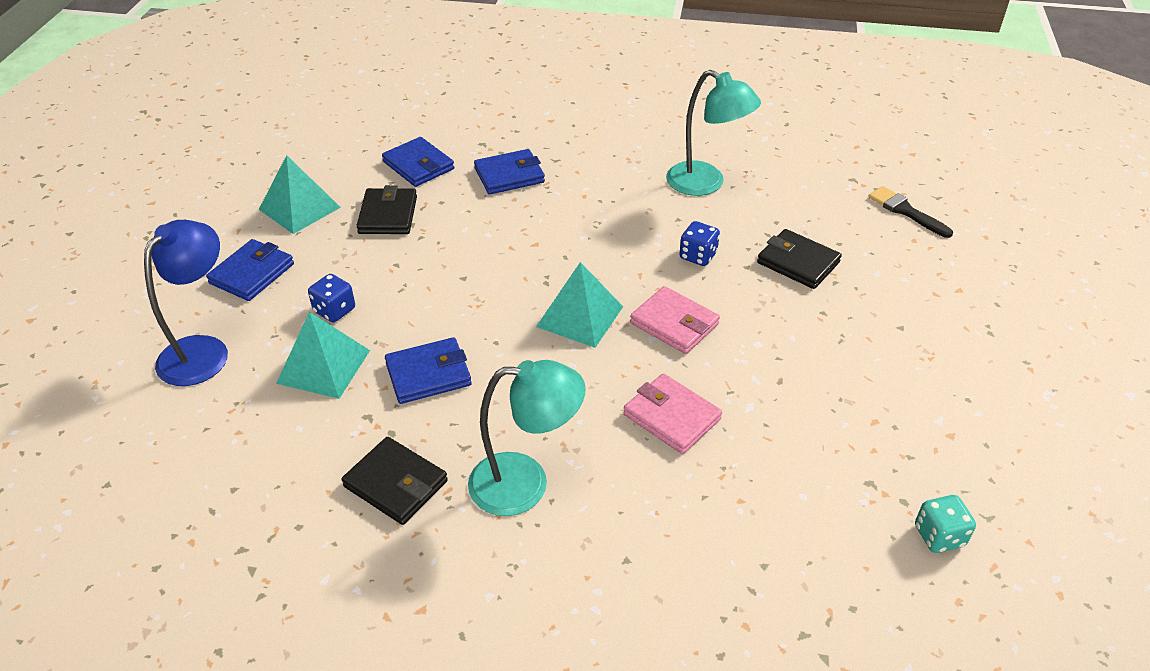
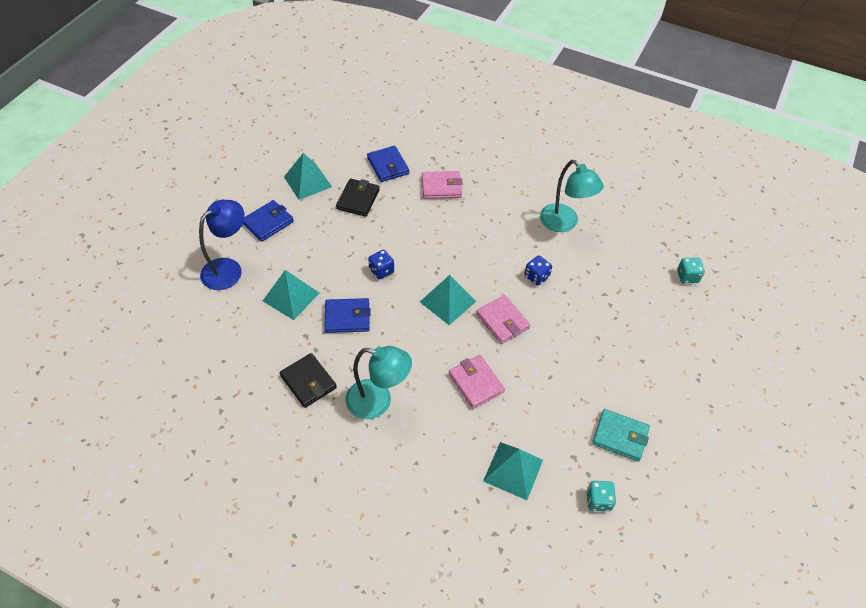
camera: 15 degrees right, 10 degrees up
(334, 310) = (307, 260): blue dice -> blue dice (381, 271)
(509, 175) = (441, 187): blue wallet -> pink wallet
(787, 528) = (513, 470): none -> turquoise pyramid
(798, 262) = (598, 297): black wallet -> none
(905, 211) = (687, 276): black brush -> turquoise dice
(923, 435) = (620, 436): none -> turquoise wallet

